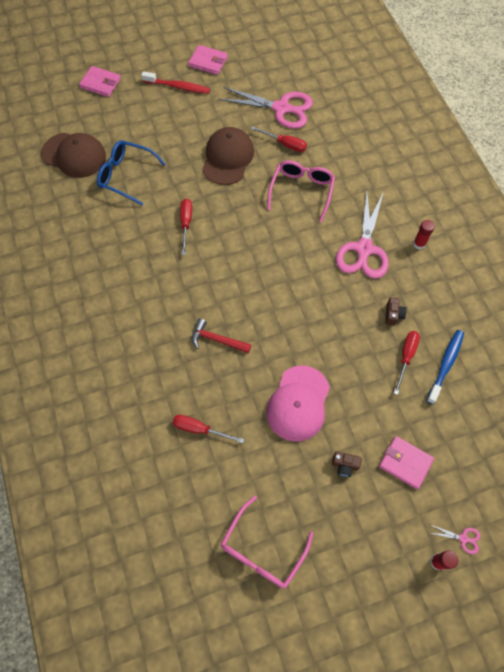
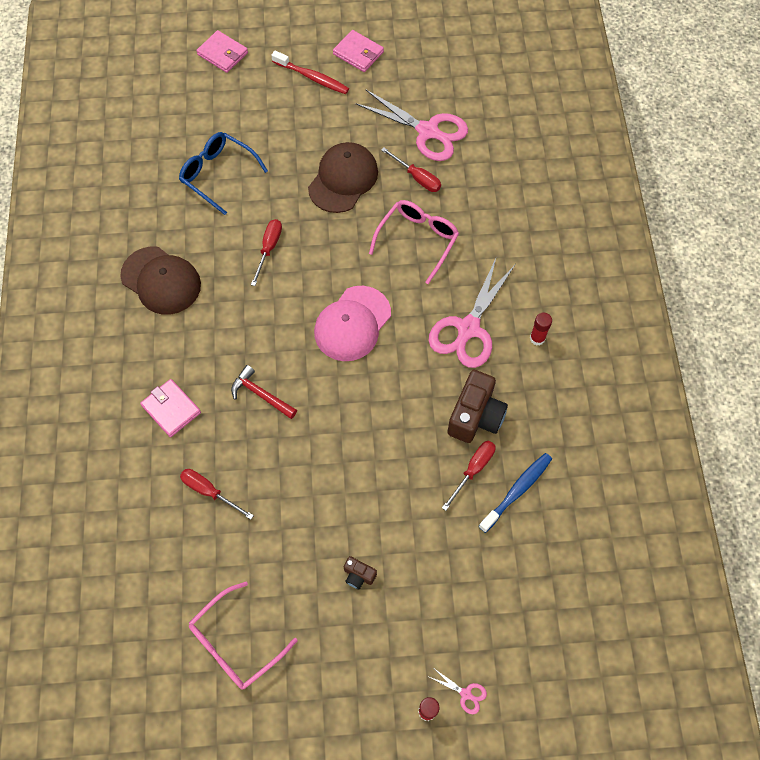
camera: 15 degrees right, 0 degrees up
(74, 155) = (166, 136): brown cap -> brown cap (161, 281)
(298, 403) = (329, 491): pink cap -> pink cap (352, 324)
(393, 315) = (475, 416): brown camera -> brown camera, size x2.10
(405, 463) = (429, 591): pink wallet -> pink wallet (171, 409)

